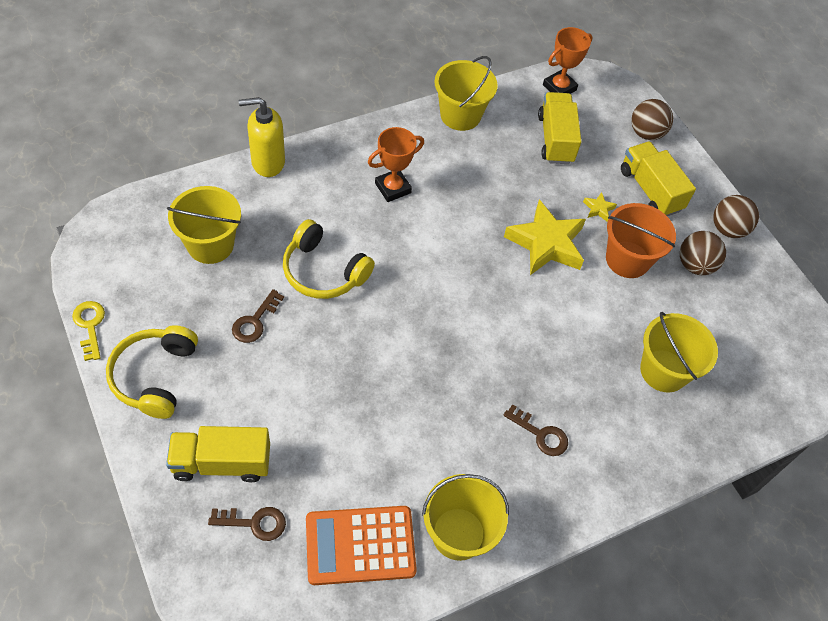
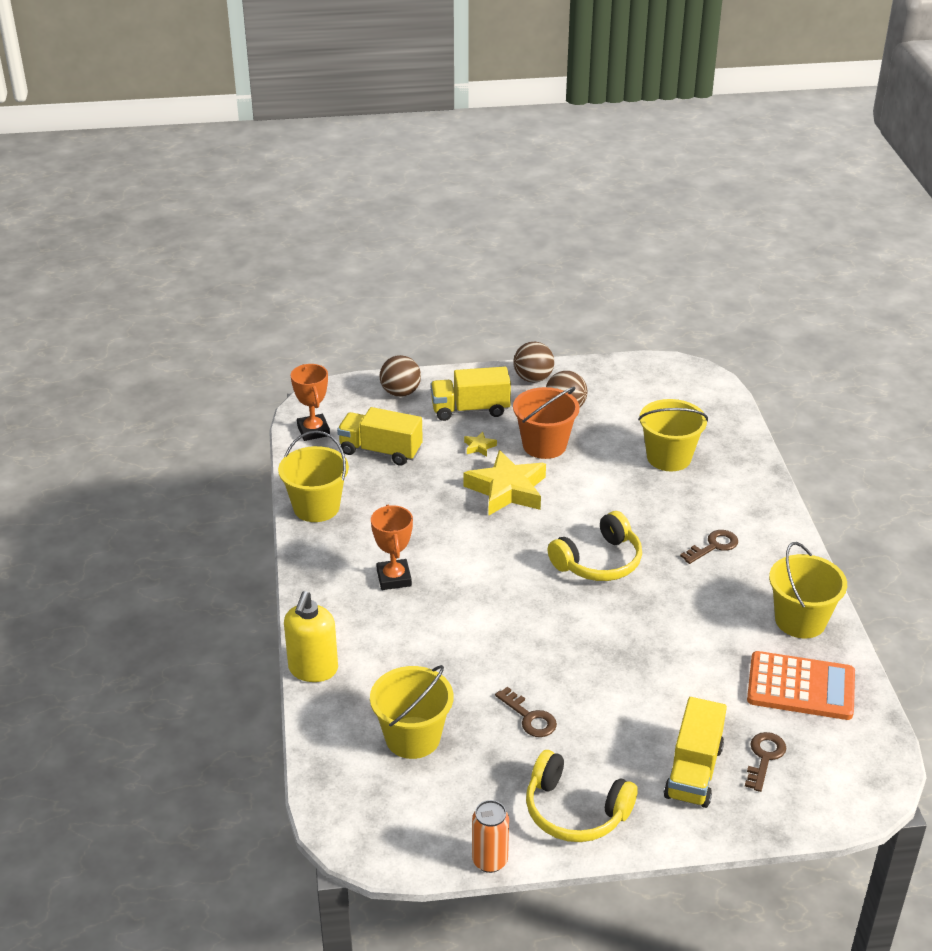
camera: 65 degrees left, 20 degrees down
(90, 326) = (490, 861): yellow key -> orange can
(323, 271) = (483, 652): yellow headphones -> yellow headphones (599, 561)
(360, 545) = (801, 687): orange calculator -> orange calculator turned 90 degrees counterclockwise

